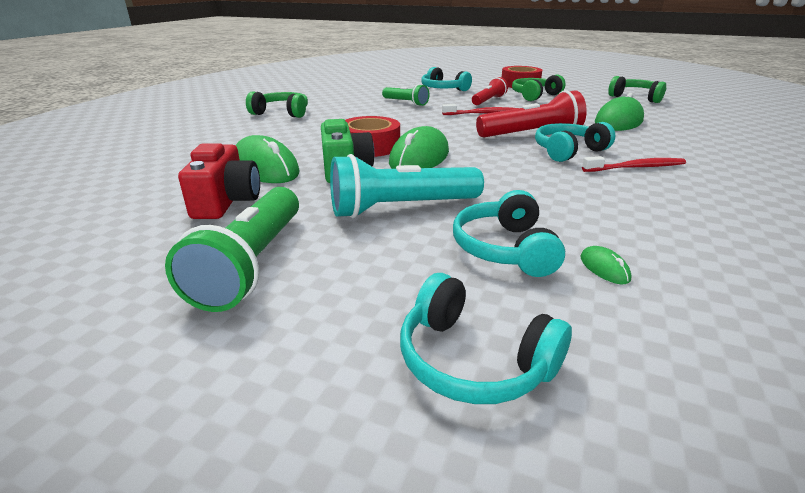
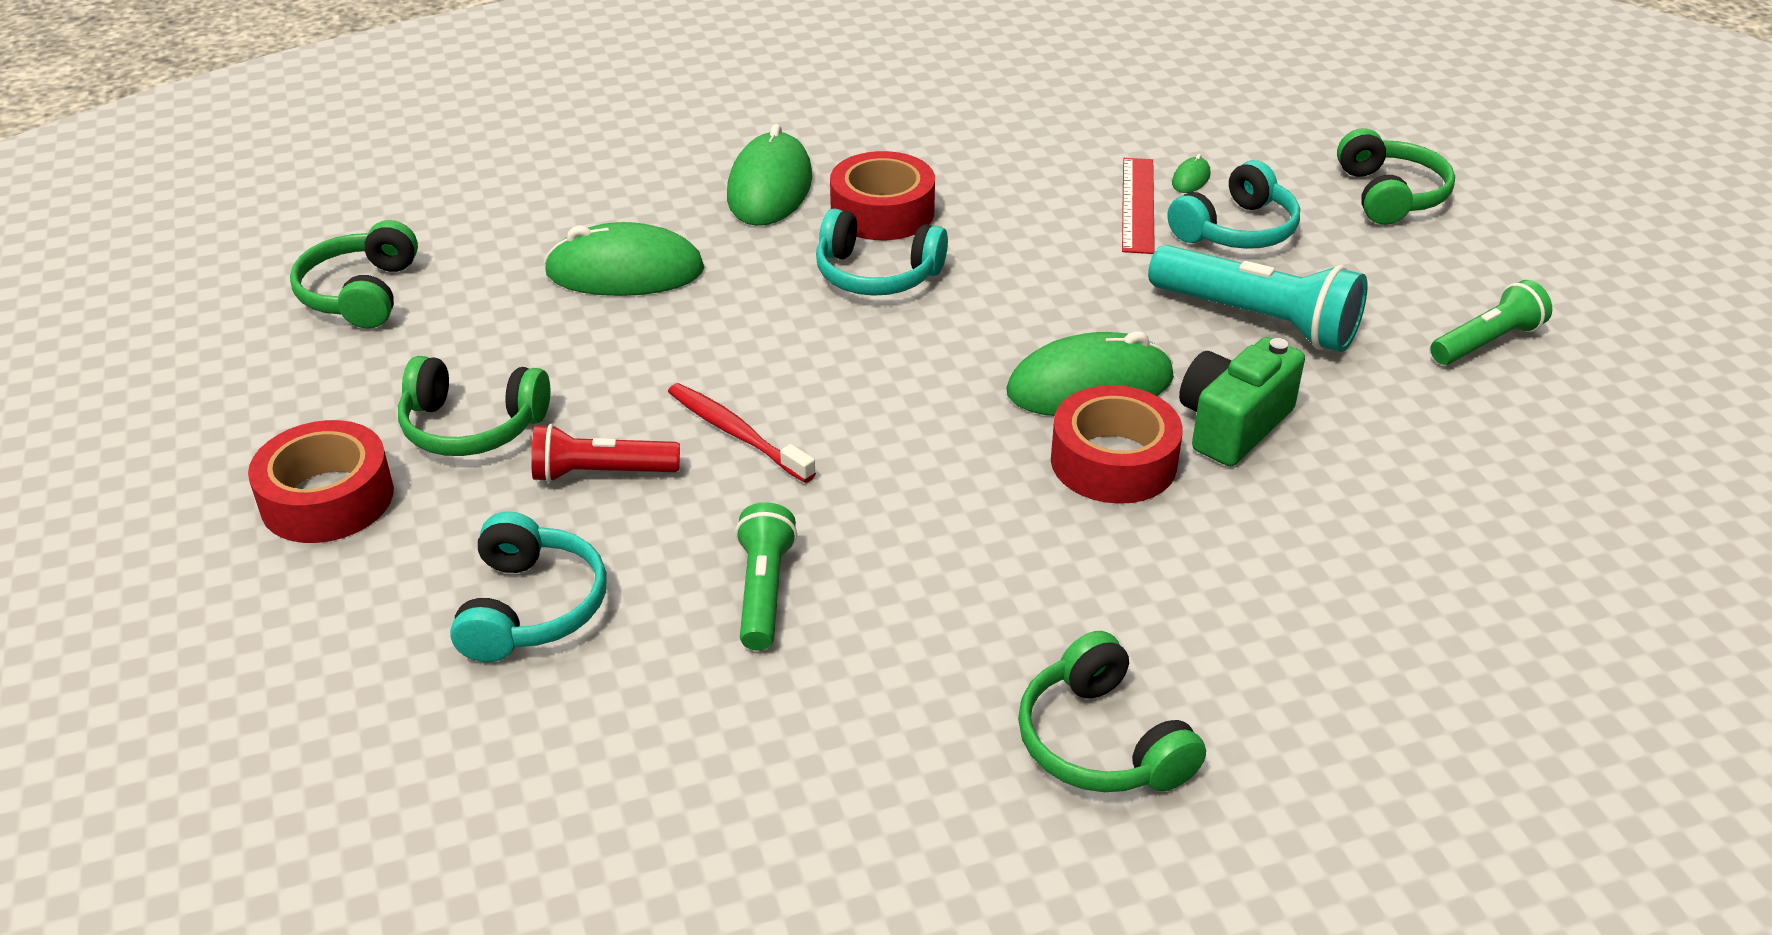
camera: 130 degrees left, 10 degrees up
(226, 202) = (1458, 453): red camera -> none
(252, 264) = (1486, 342): green flashlight -> green flashlight, size x0.62
(265, 168) = (1344, 505): green mouse -> green mouse (770, 188)
(473, 360) = (1390, 195): turquoise headphones -> green headphones
(531, 134) = (825, 331): red flashlight -> none
(579, 231) = (1137, 205): none -> red ruler
(636, 167) = (882, 212): red toothbrush -> red tape

